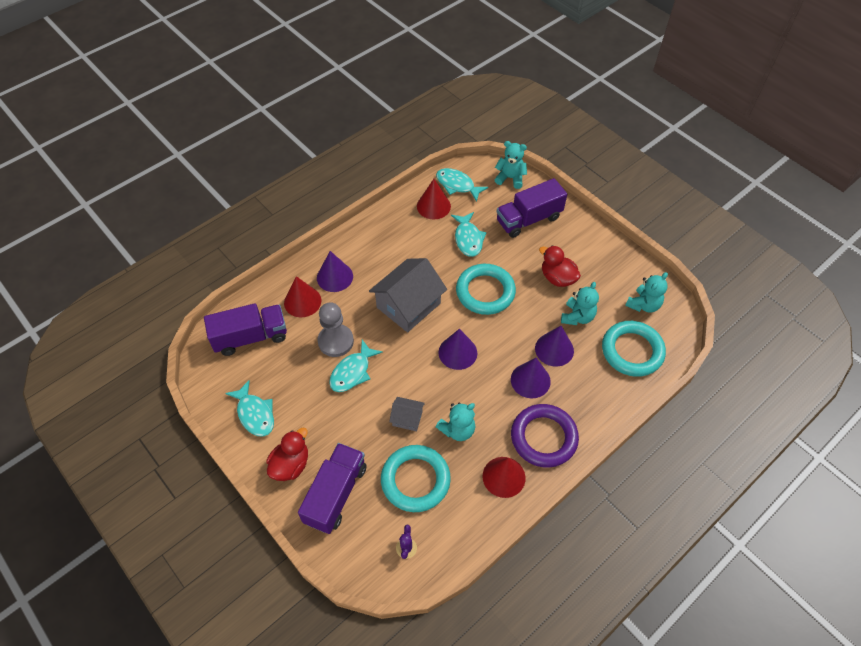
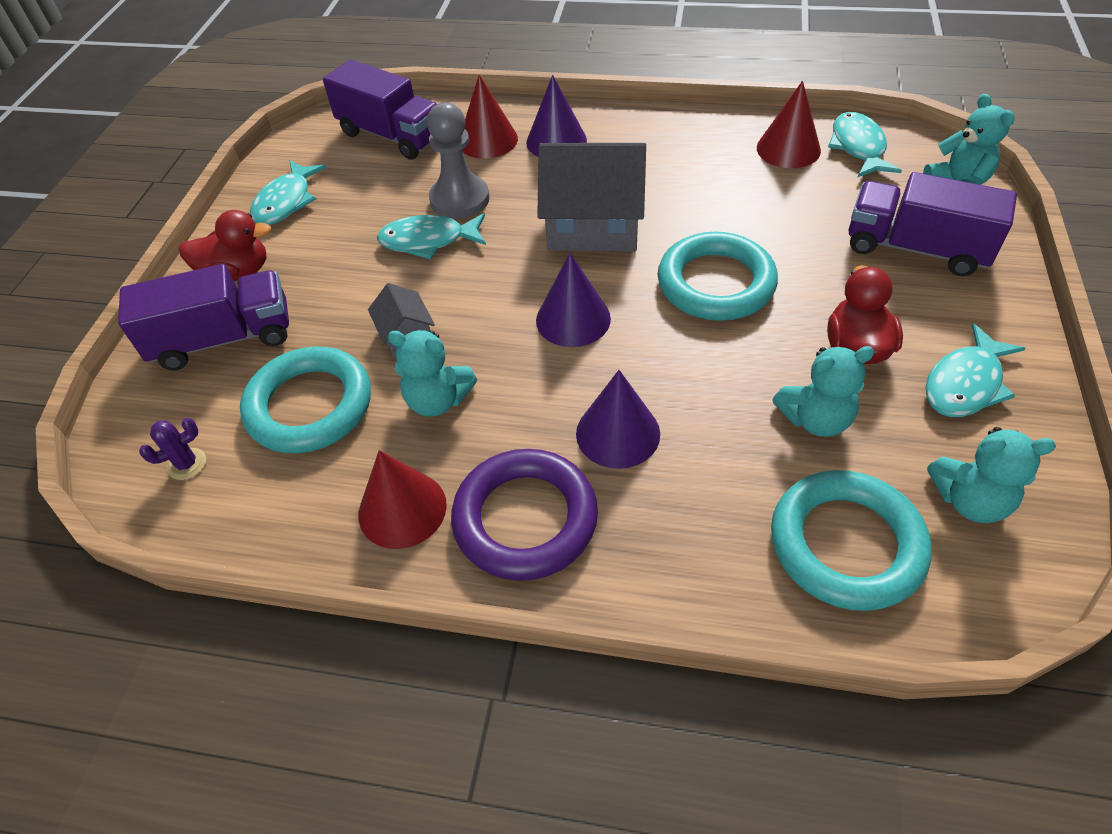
camera: 55 degrees right, 5 degrees down
(468, 239) = (783, 211): turquoise fish -> turquoise fish (965, 384)
(554, 349) = (713, 428): purple cone -> none

